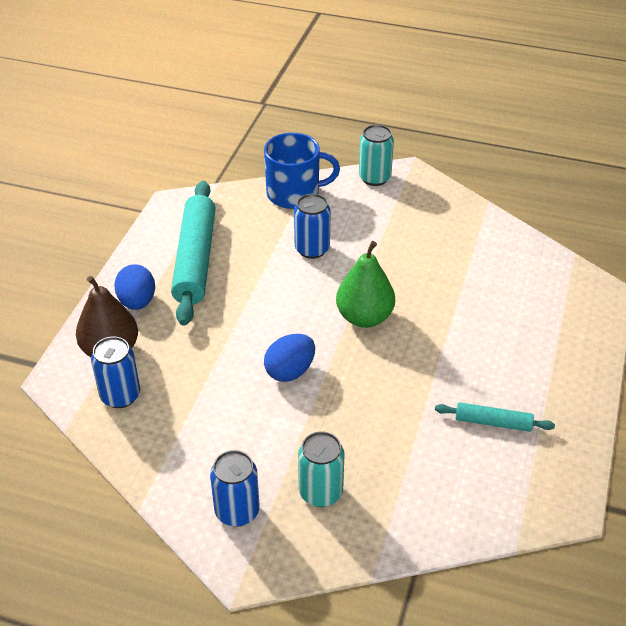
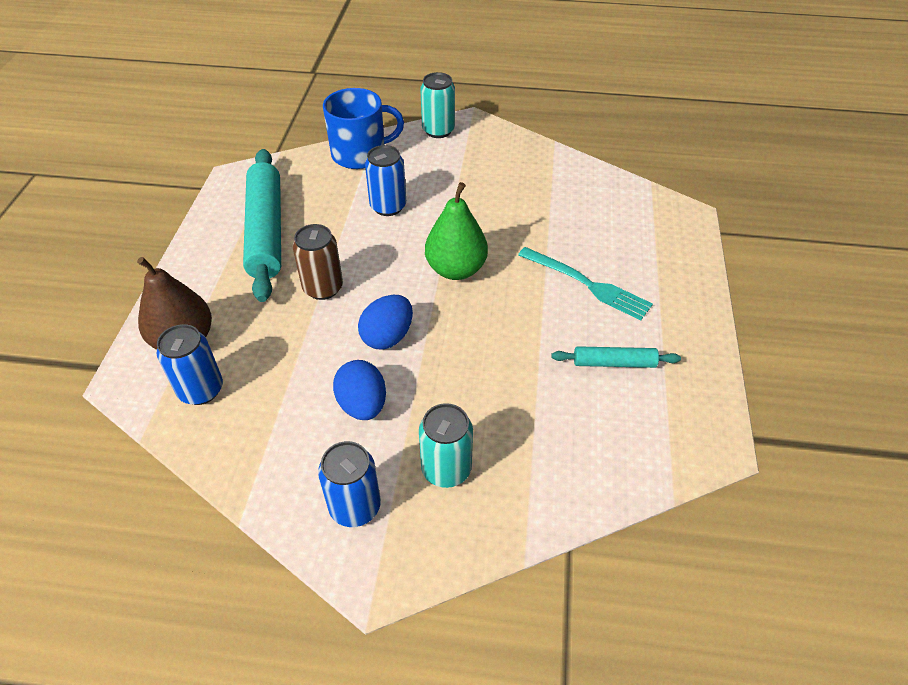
camera: 10 degrees left, 5 degrees up
(137, 302) = (208, 283): blue egg -> blue egg (362, 405)
(239, 319) = (323, 288): none -> brown can
(487, 348) = (589, 285): none -> turquoise fork

